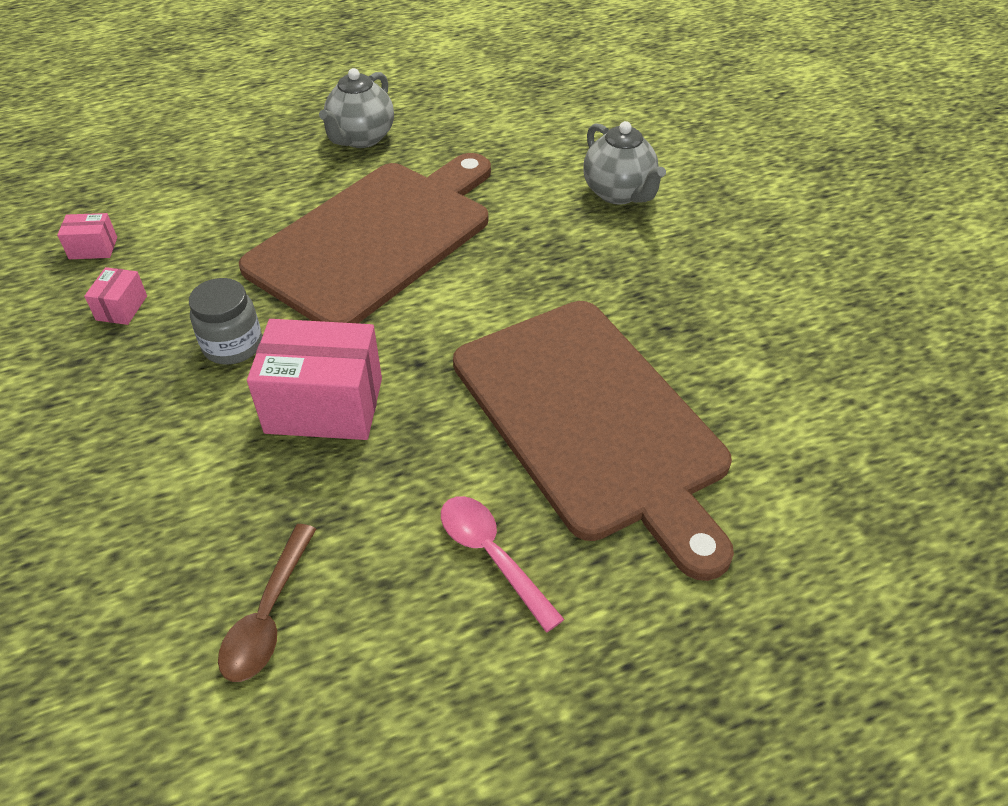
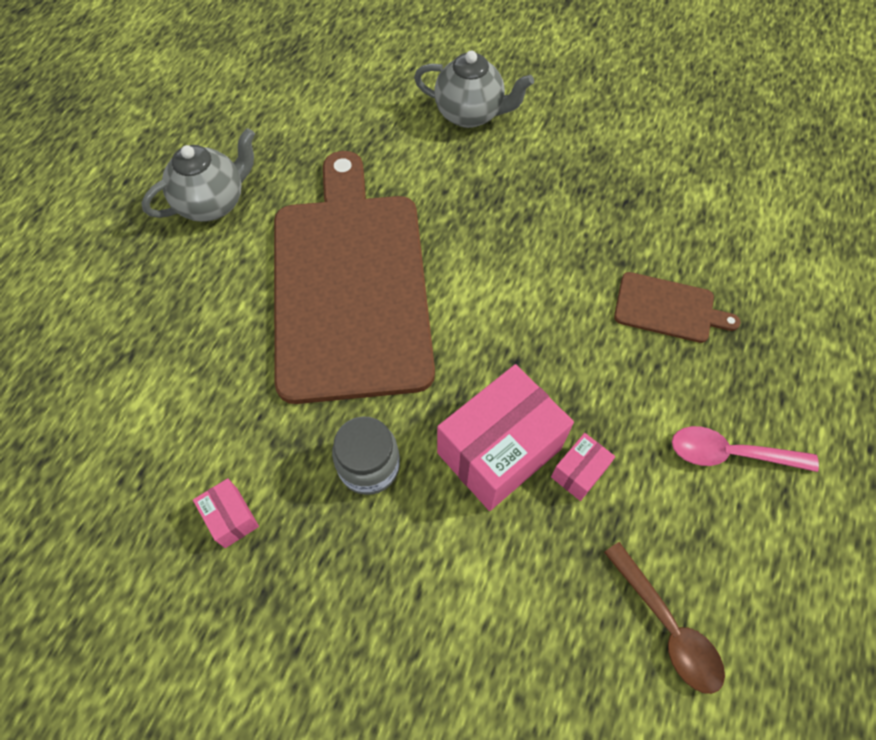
camera: 45 degrees left, 15 degrees up
(93, 248) = (120, 490): pink box -> pink box (579, 472)
(361, 138) = (213, 203): grey teapot -> grey teapot turned 105 degrees counterclockwise
(592, 421) = (668, 308): brown cutting board -> brown cutting board, size x0.40

